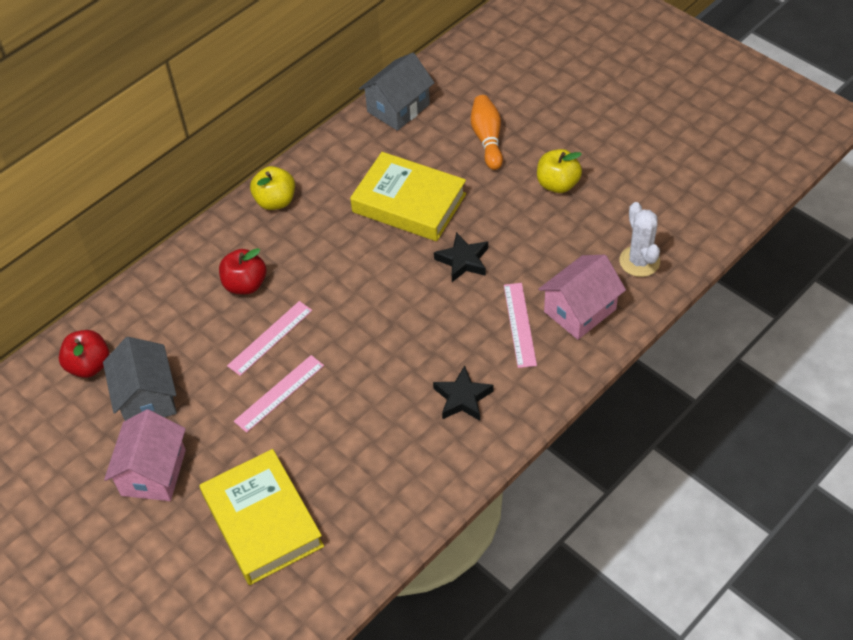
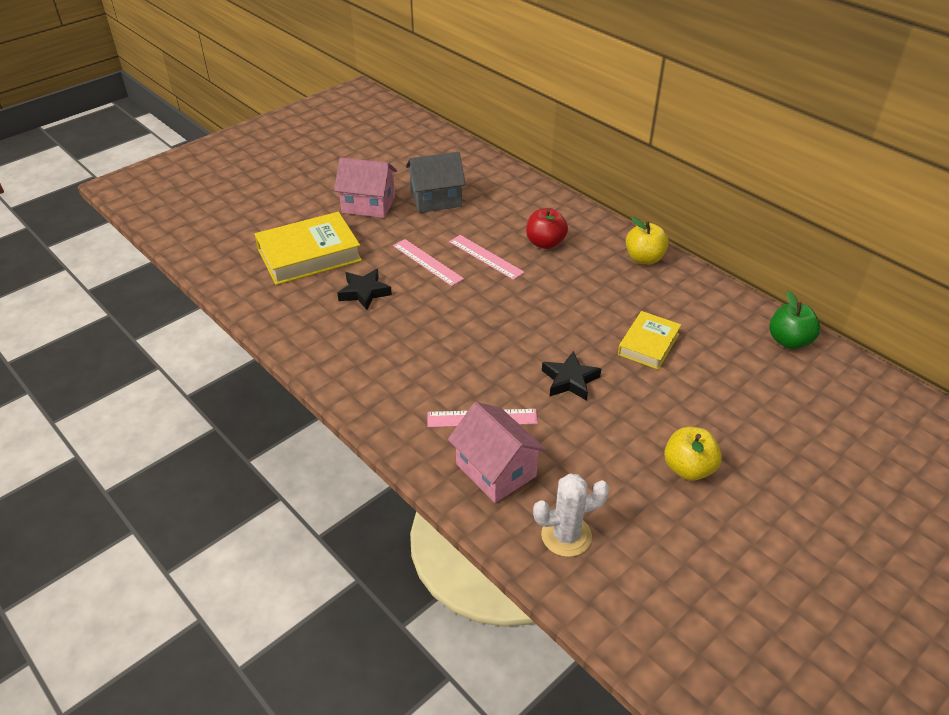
camera: 90 degrees right, 10 degrees down
(89, 365) = (471, 173): red apple -> none
(398, 108) = (789, 341): grey house -> green apple
(409, 203) = (648, 344): yellow book -> yellow book, size x0.60
(462, 398) = (399, 371): black star -> black star (364, 292)
(487, 139) = (754, 410): orange bowling pin -> none

